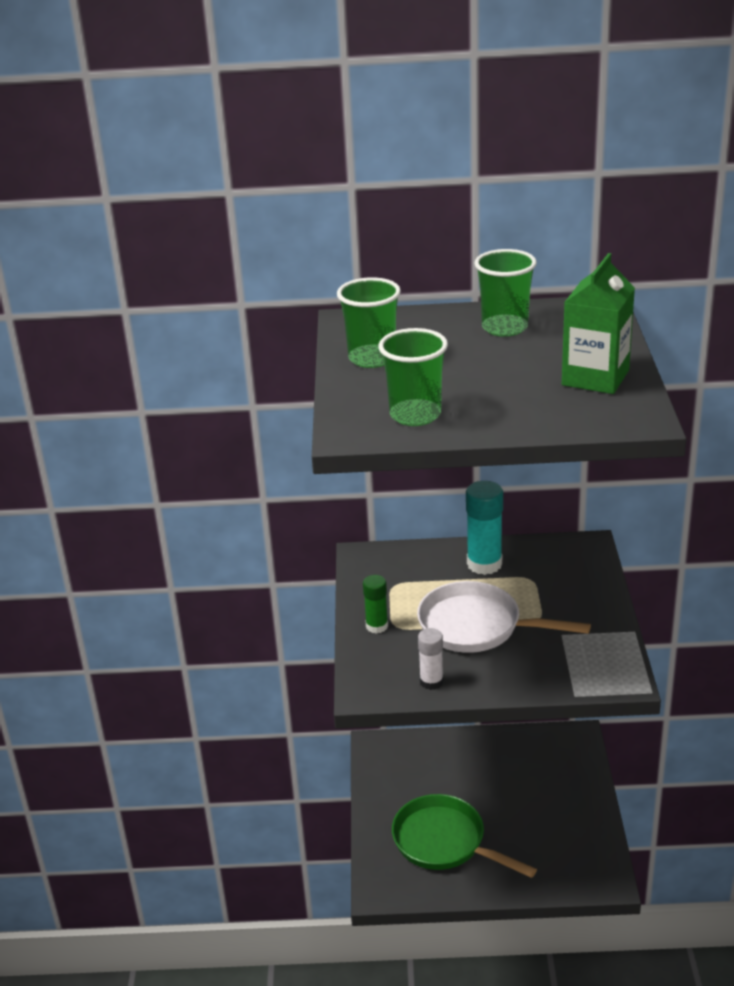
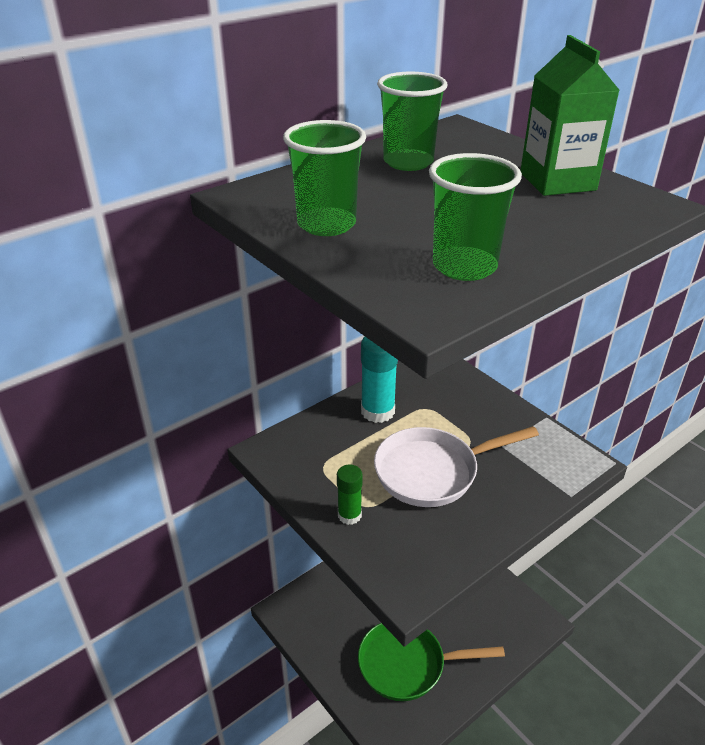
camera: 40 degrees left, 5 degrees up
(431, 682) = (453, 546): white glue stick -> none

